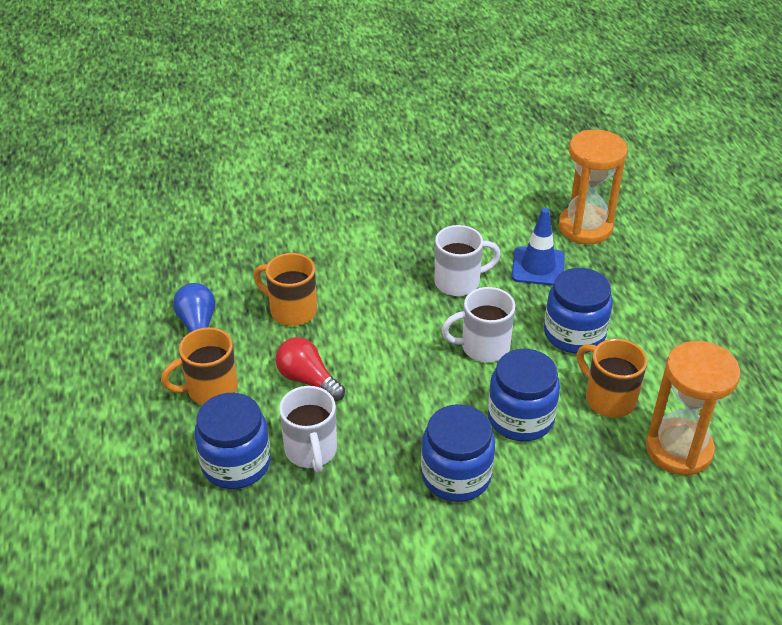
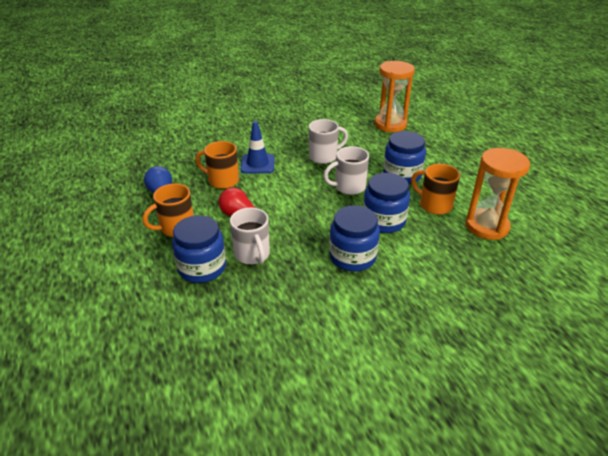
camera: 10 degrees left, 5 degrees down
(538, 267) = (369, 145): blue traffic cone -> blue traffic cone (257, 164)

